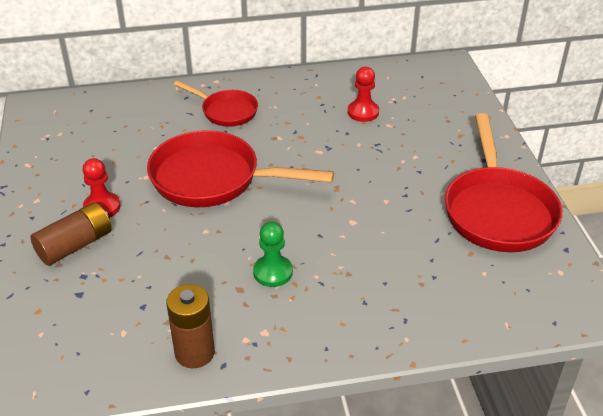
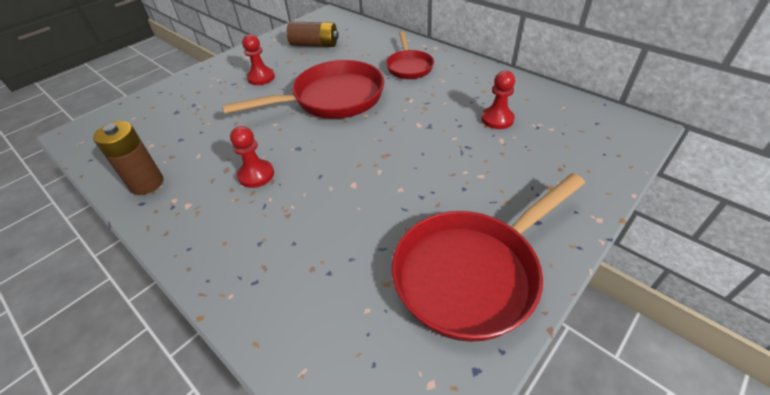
camera: 55 degrees right, 5 degrees up
(75, 245) = (218, 88): brown battery -> brown battery (314, 45)
(213, 179) = (332, 99): red pan -> red pan turned 90 degrees clockwise
(273, 272) = (256, 175): green pawn -> red pawn

